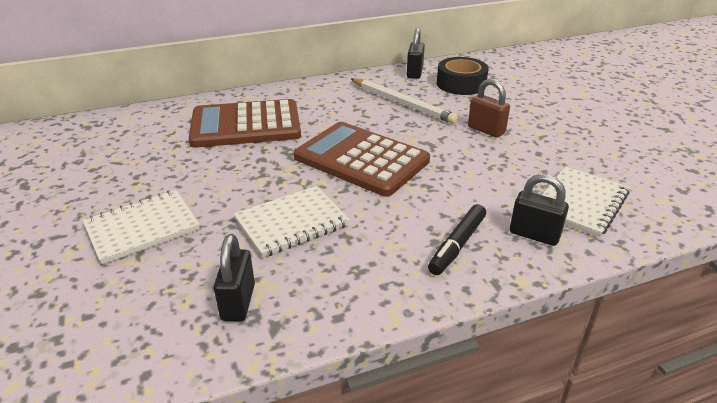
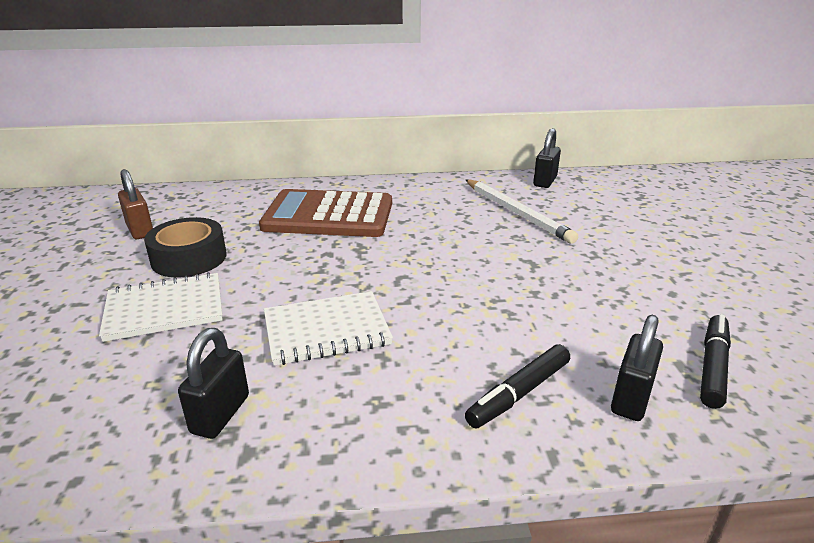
camera: 15 degrees right, 5 degrees down
(361, 159) = (441, 269): brown calculator -> none
(461, 84) = (597, 199): black tape -> black tape (189, 258)
(486, 130) = (610, 256): brown padlock -> brown padlock (140, 230)
(534, 235) = (631, 398): black padlock -> black padlock turned 75 degrees clockwise
(580, 203) = (712, 367): white notebook -> black marker

